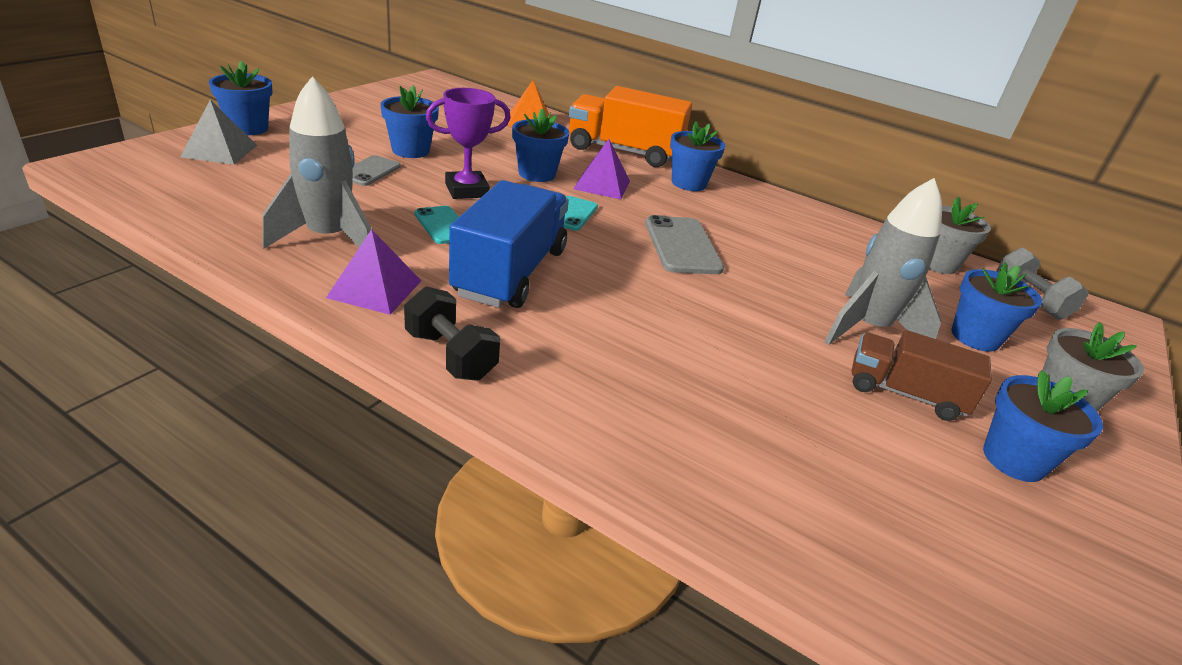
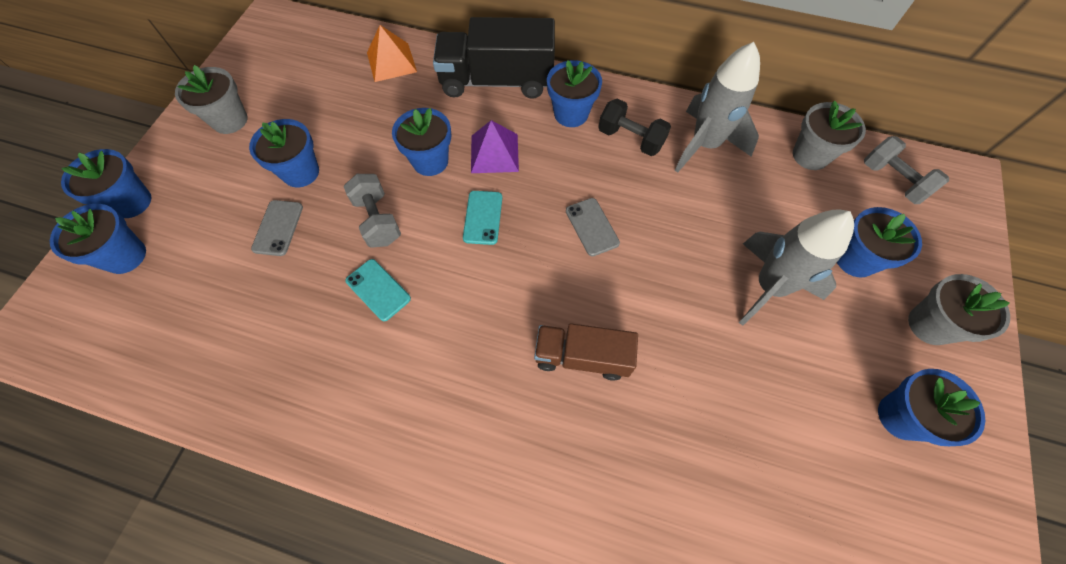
camera: 10 degrees left, 30 degrees up
(220, 151) = (125, 256): grey pyramid -> blue flower pot
(328, 239) = (289, 358): grey rocket -> grey rocket (705, 145)
(365, 113) = (230, 120): none -> grey flower pot
(375, 289) = (359, 415): purple pyramid -> none
(450, 355) = (454, 479): black dumbbell -> black dumbbell (630, 139)
(467, 190) = (377, 220): purple trophy -> grey dumbbell
(510, 272) = (461, 337): blue truck -> none
(623, 152) = (497, 81): orange truck -> black truck
(682, 246) = (592, 227): grey phone -> grey phone, size x0.63
(905, 393) = (811, 367): brown truck -> brown truck (582, 357)

